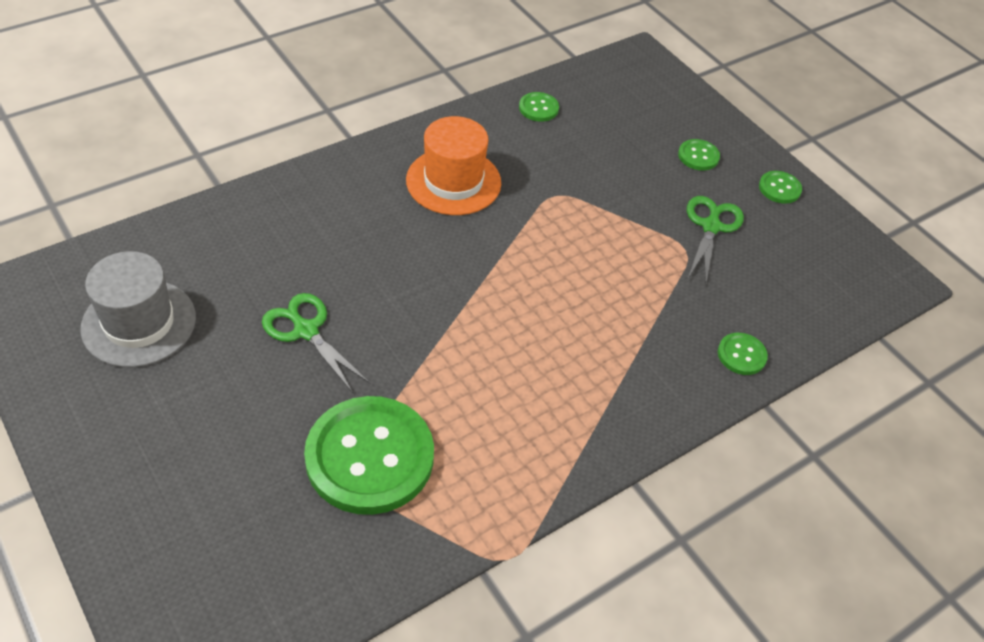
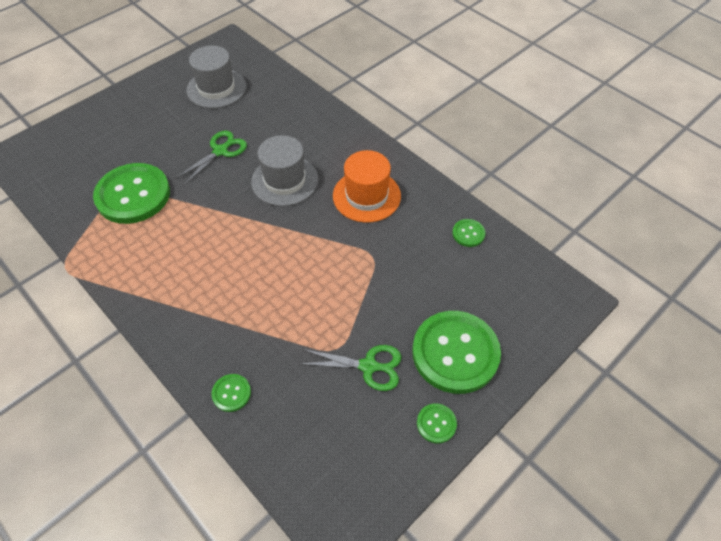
camera: 85 degrees right, 5 degrees up
(398, 260) = (284, 180): none -> grey hat
(698, 156) = (455, 353): green button -> green button, size x2.34

